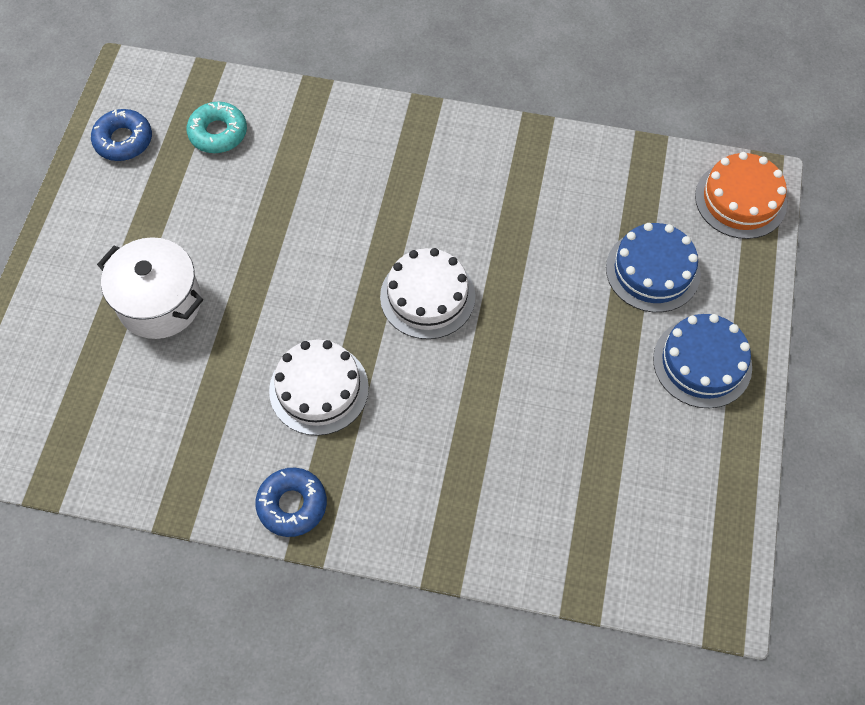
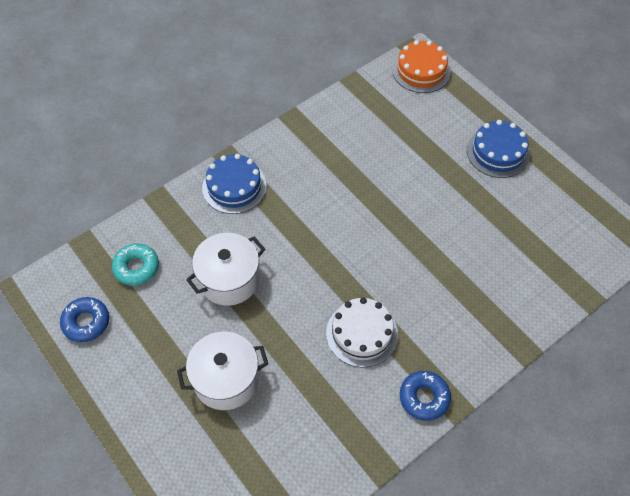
camera: 50 degrees left, 5 degrees down
(275, 220) = (229, 279): none -> white pot
(427, 296) = (351, 240): white cake -> none
(653, 270) = (428, 133): blue cake -> blue cake (234, 187)

